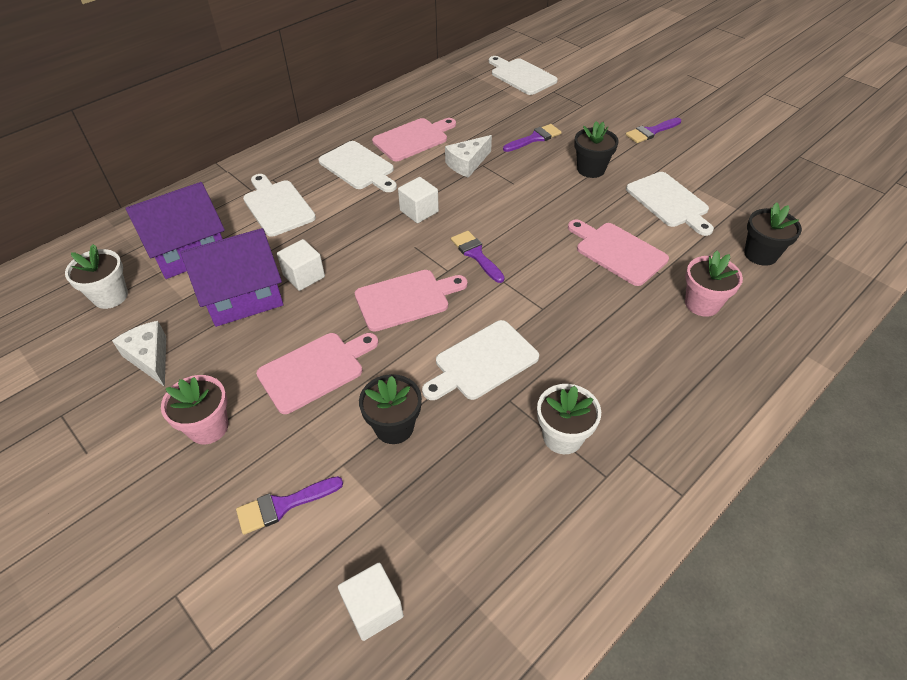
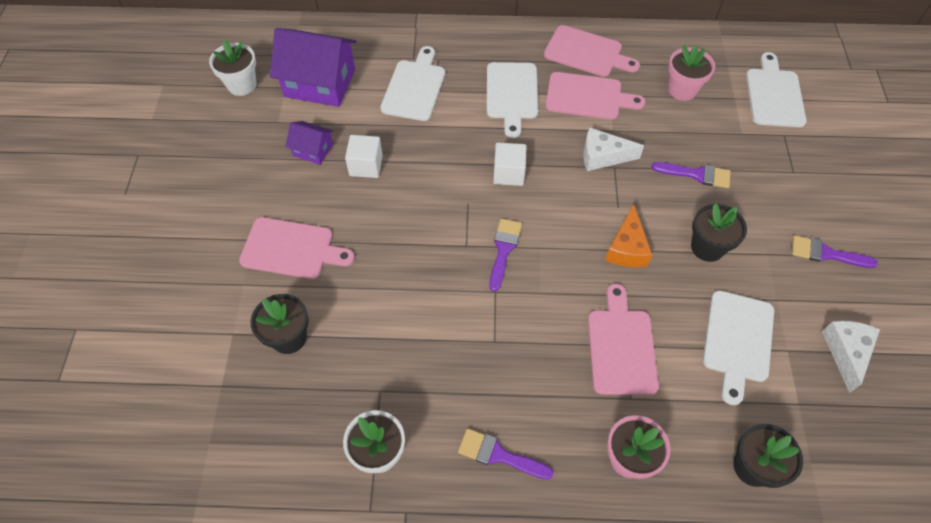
camera: 45 degrees right, 10 degrees up
(150, 358) = (216, 154): white cheese -> white cheese (846, 352)
(208, 427) = (195, 235): pink flower pot -> pink flower pot (682, 89)
(243, 296) = (313, 150): purple house -> purple house, size x0.51
(283, 505) = (175, 328): purple brush -> purple brush (498, 455)
(373, 609) = (147, 443): white cube -> none
(406, 299) = (409, 244): pink cutting board -> pink cutting board (586, 52)
(482, 362) = (398, 344): white cutting board -> none
(549, 200) = (627, 248): none -> orange cheese

